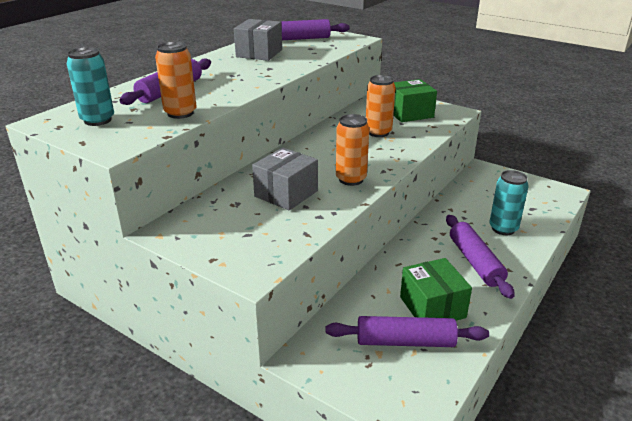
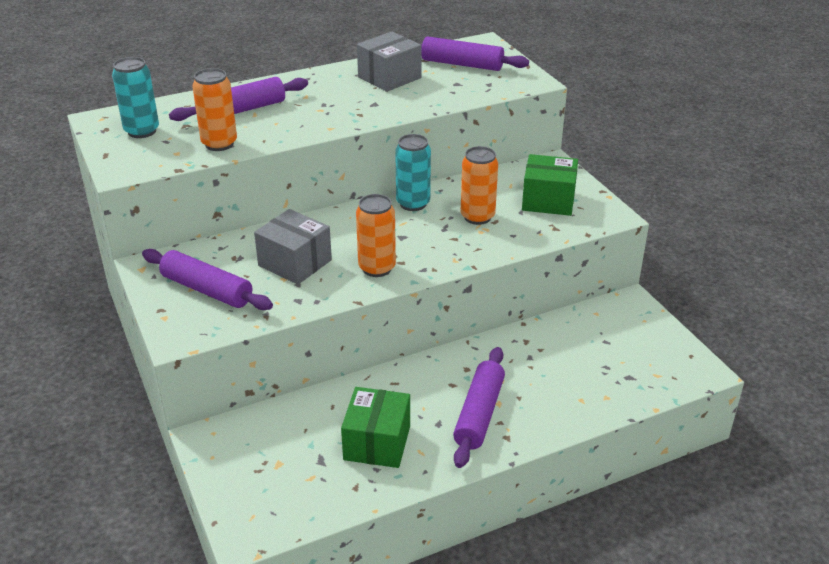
camera: 30 degrees right, 5 degrees up
(286, 193) = (295, 263): grey box -> grey box turned 60 degrees clockwise
(405, 341) = (313, 464): purple rolling pin -> purple rolling pin (207, 290)
(503, 228) = (560, 388): turquoise can -> turquoise can (413, 203)

